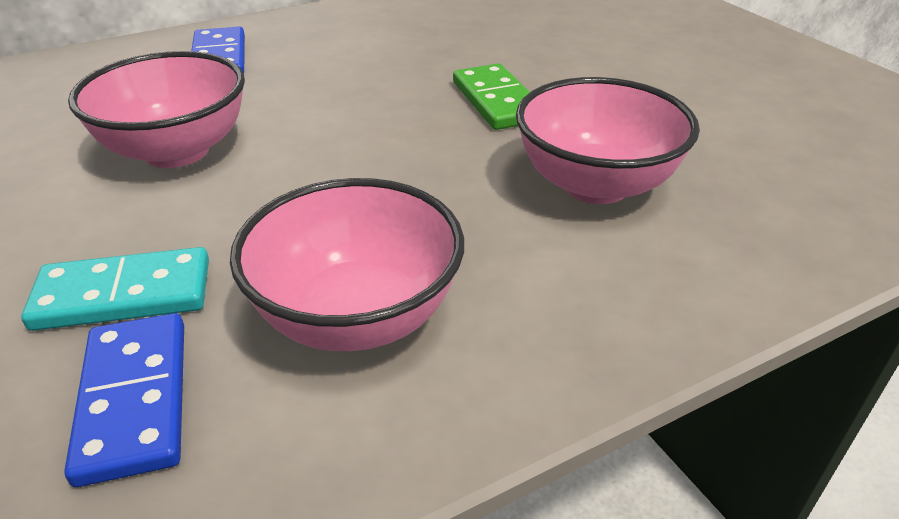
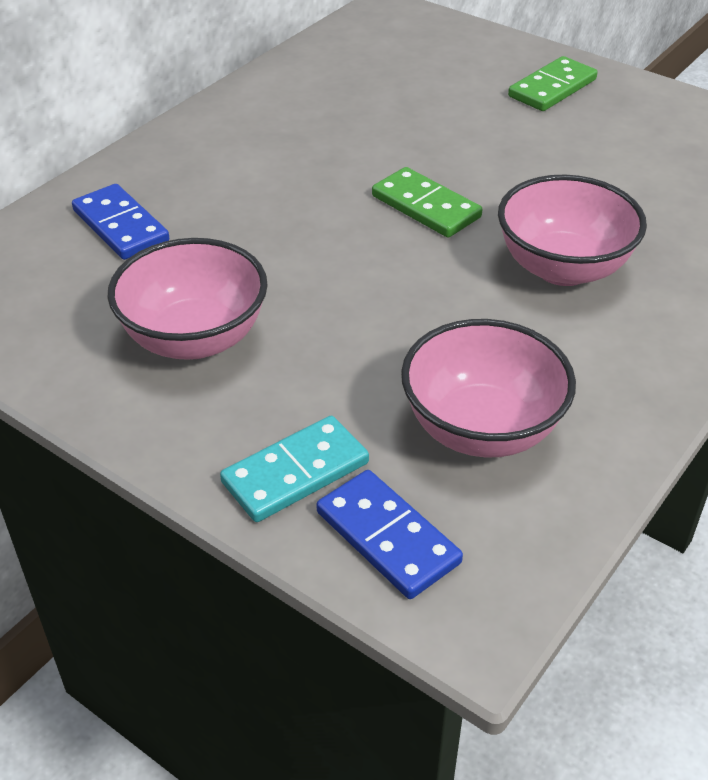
camera: 25 degrees left, 5 degrees up
(710, 39) = (552, 88): none -> green domino

